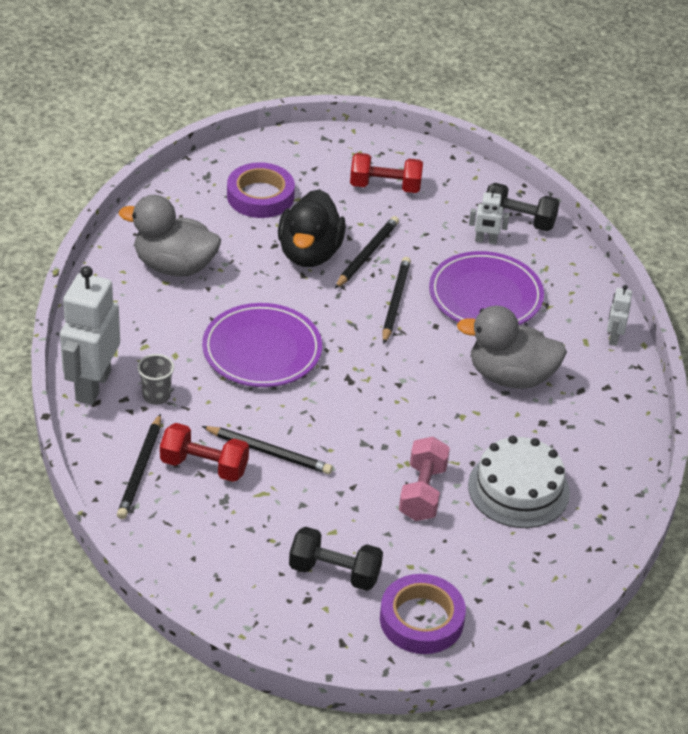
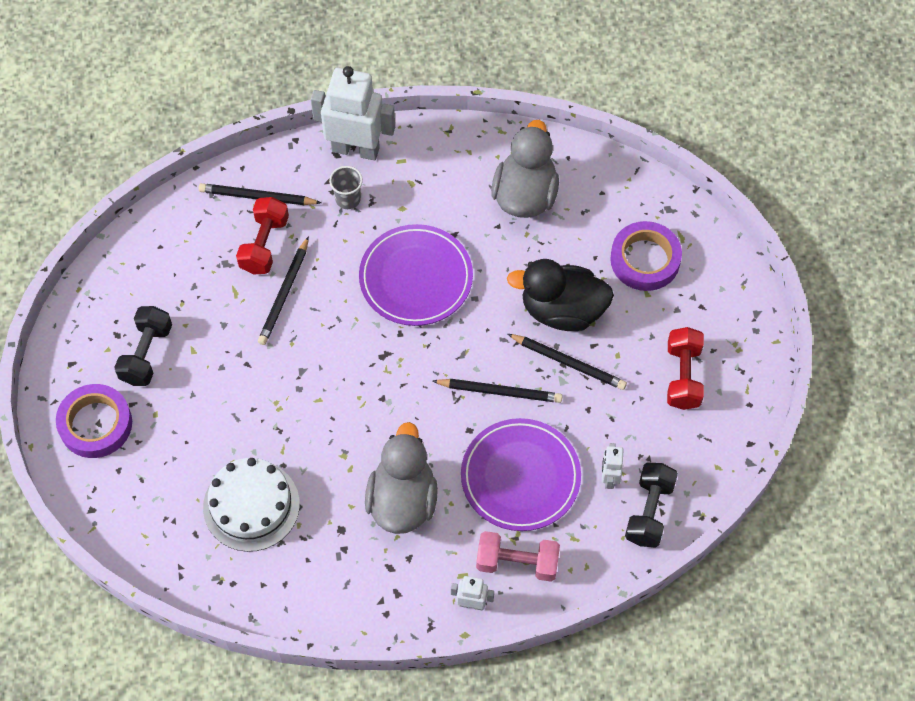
camera: 90 degrees right, 20 degrees up
(422, 492) = (242, 422): pink dumbbell -> pink dumbbell (517, 562)

